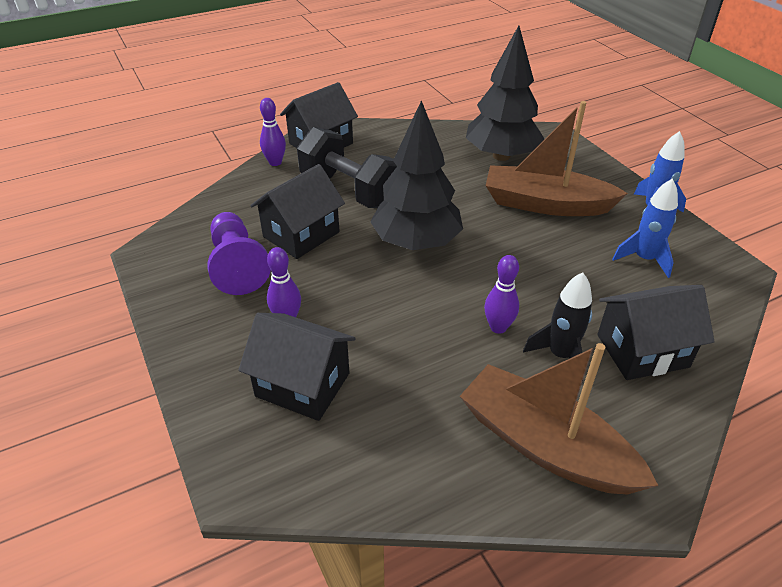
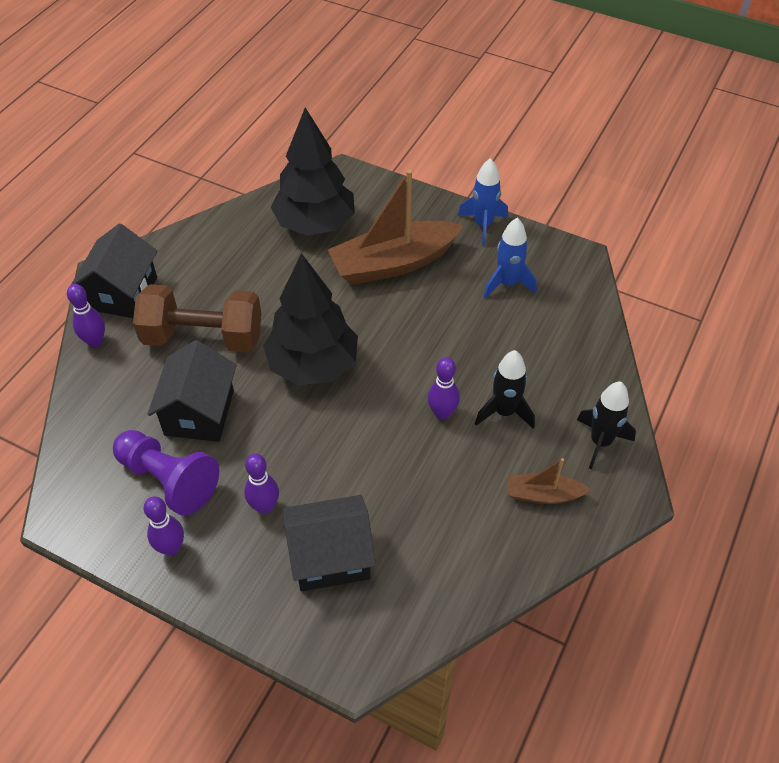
camera: 35 degrees left, 10 degrees up
(194, 310) = (171, 548): none -> purple bowling pin
(350, 190) = (203, 337): black dumbbell -> brown dumbbell
(545, 445) = (543, 494): brown boat -> brown boat, size x0.49
(642, 351) = (558, 374): black house -> none
(646, 431) = (600, 442): none -> black rocket

